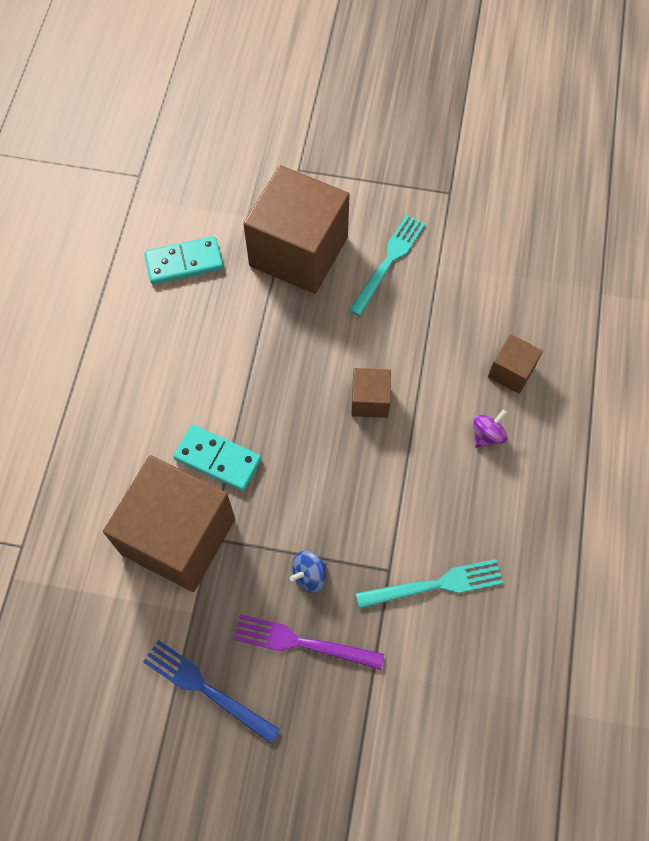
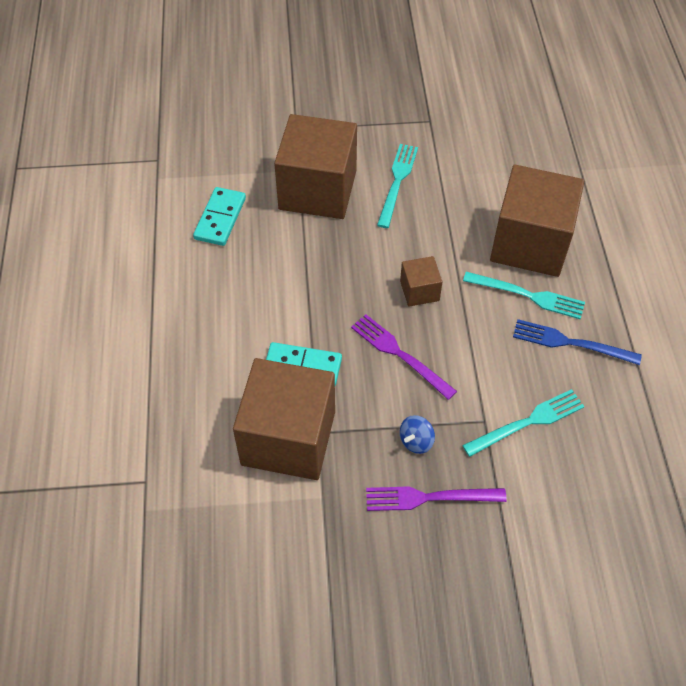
camera: 15 degrees left, 10 degrees down
(184, 262) = (220, 218): turquoise domino -> turquoise domino turned 45 degrees counterclockwise
(206, 689) = (356, 558): blue fork -> blue fork (570, 343)
(324, 470) = (399, 354): none -> purple fork
(487, 435) = (528, 295): purple spinning top -> turquoise fork
(511, 372) = (530, 243): brown cube -> brown cube, size x2.20

